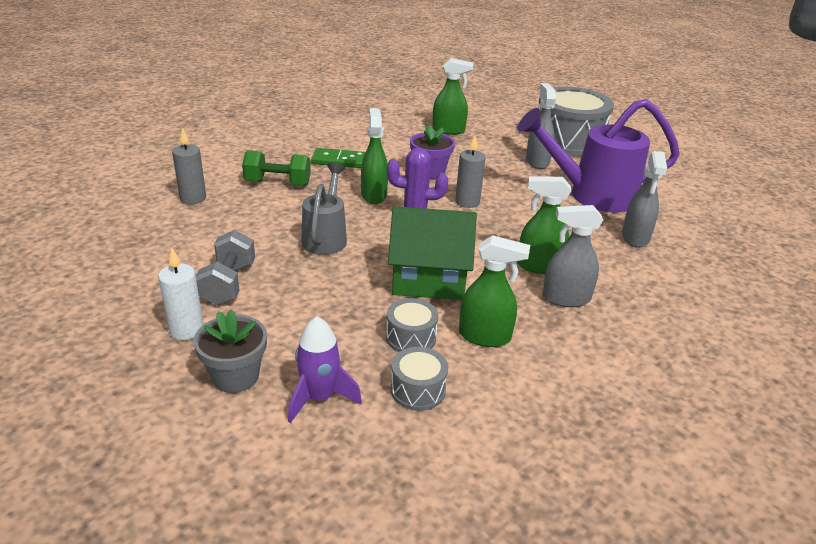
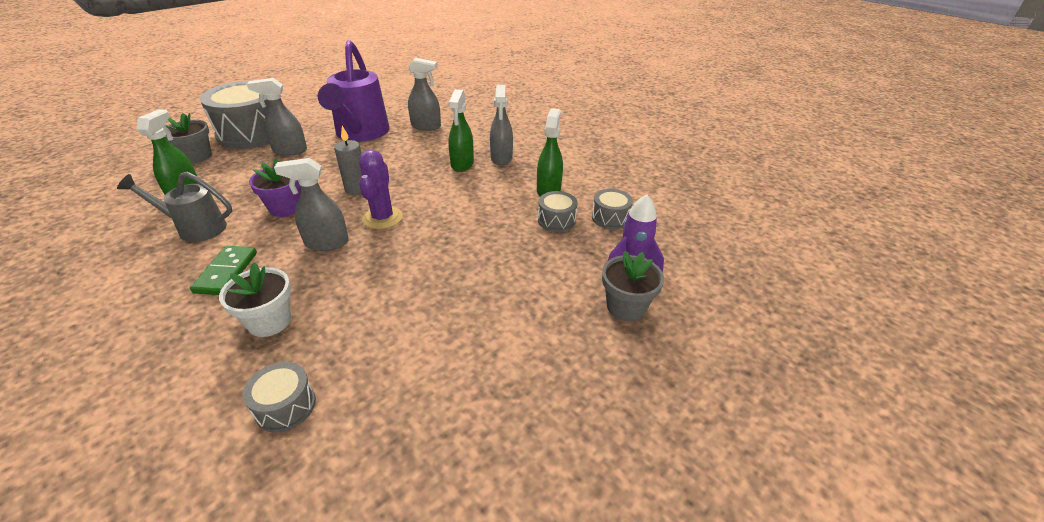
camera: 90 degrees left, 5 degrees up
(186, 330) = (574, 351): white candle -> none
(193, 198) = (285, 406): grey candle -> grey drum
(228, 284) = (494, 333): grey dumbbell -> none
(278, 183) = (269, 321): green dumbbell -> white flower pot
(326, 237) = (409, 271): grey watering can -> grey watering can (195, 228)
(374, 195) = (326, 243): green spray bottle -> grey spray bottle
(429, 279) = (481, 211): green house -> none
(512, 124) = (196, 157): none -> grey flower pot

